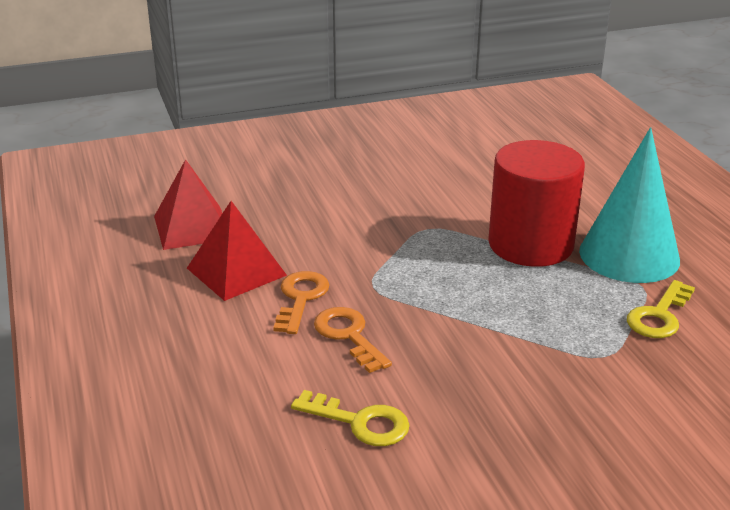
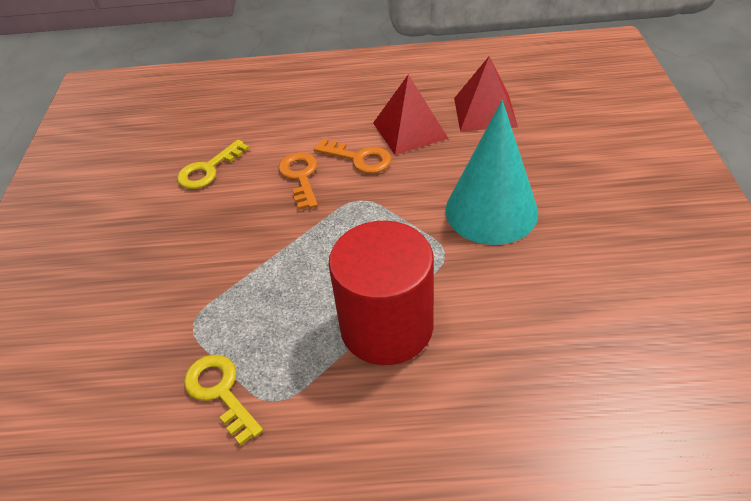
camera: 110 degrees right, 15 degrees up
(349, 336) = (300, 177): orange key -> orange key turned 90 degrees counterclockwise
(629, 255) = (334, 413): turquoise cone -> turquoise cone (491, 211)

